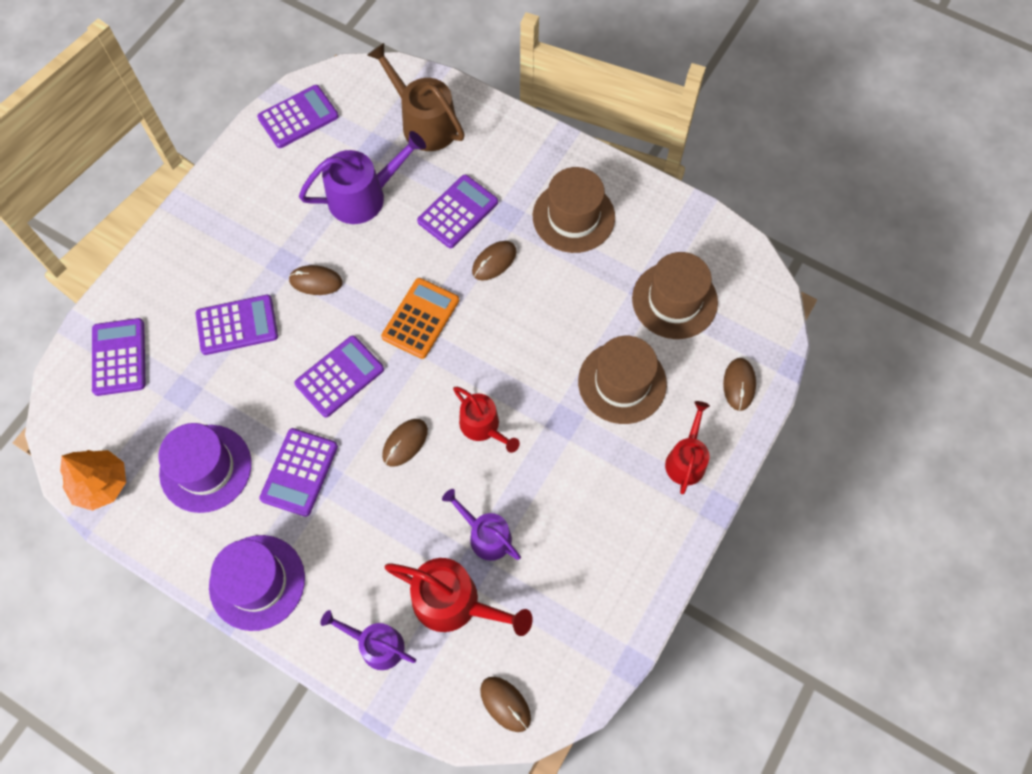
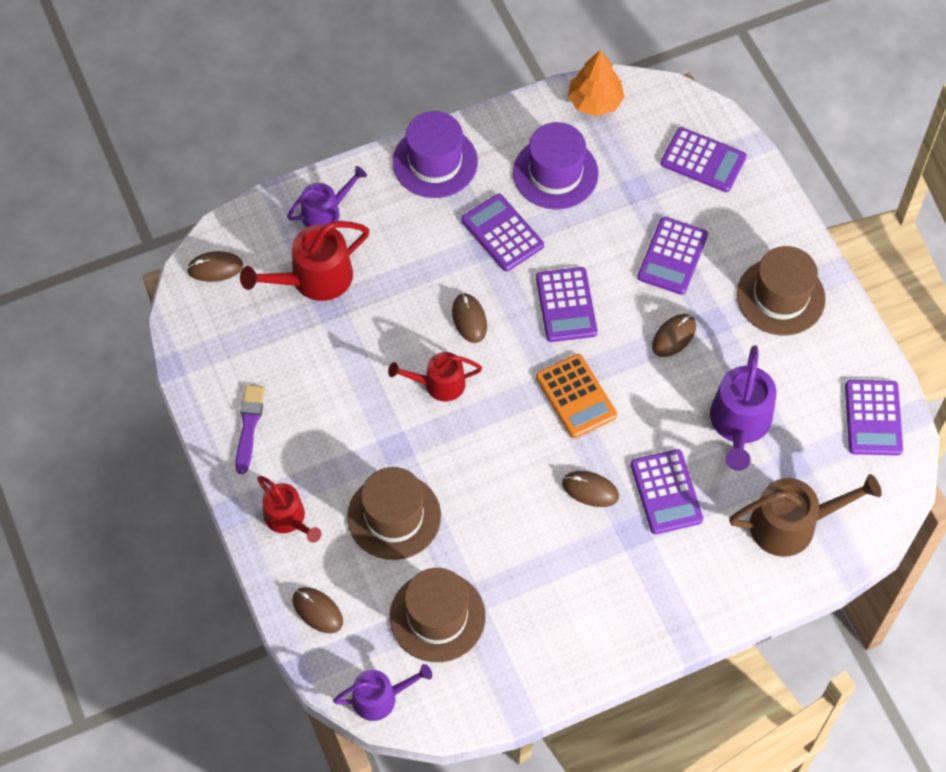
camera: 125 degrees right, 5 degrees down
(486, 535) = (347, 330): purple watering can -> purple watering can (380, 698)
(494, 262) = (590, 490): brown mouse -> brown mouse turned 60 degrees counterclockwise
(573, 217) = (589, 589): brown hat -> brown hat (780, 297)
(633, 552) = (249, 425): none -> purple brush

